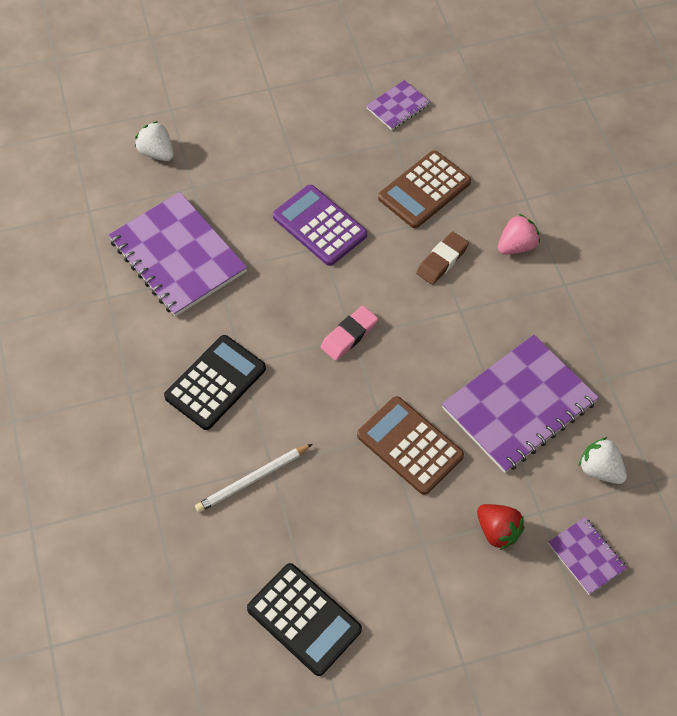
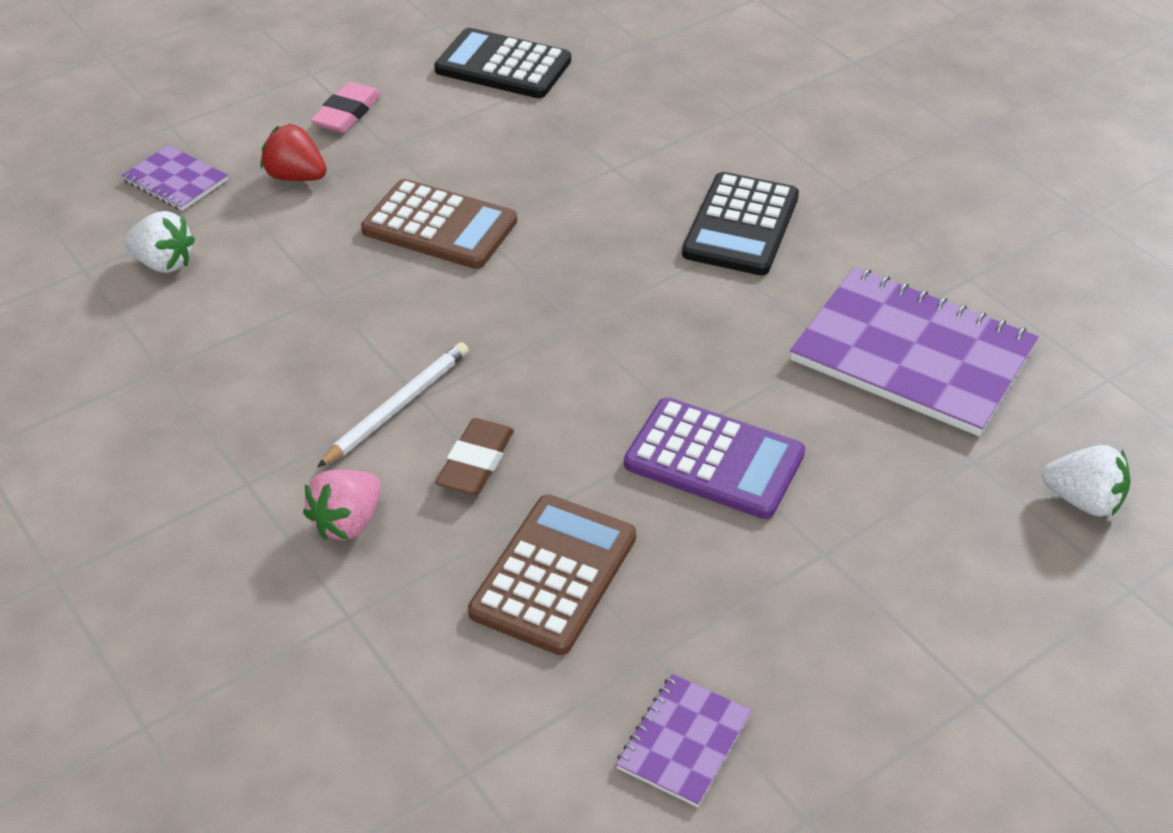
camera: 160 degrees right, 15 degrees down
(252, 480) = (629, 151): white pencil -> white pencil (397, 406)
(349, 335) = (583, 322): pink eraser -> pink eraser (347, 113)
(519, 405) = (295, 304): purple notebook -> none

